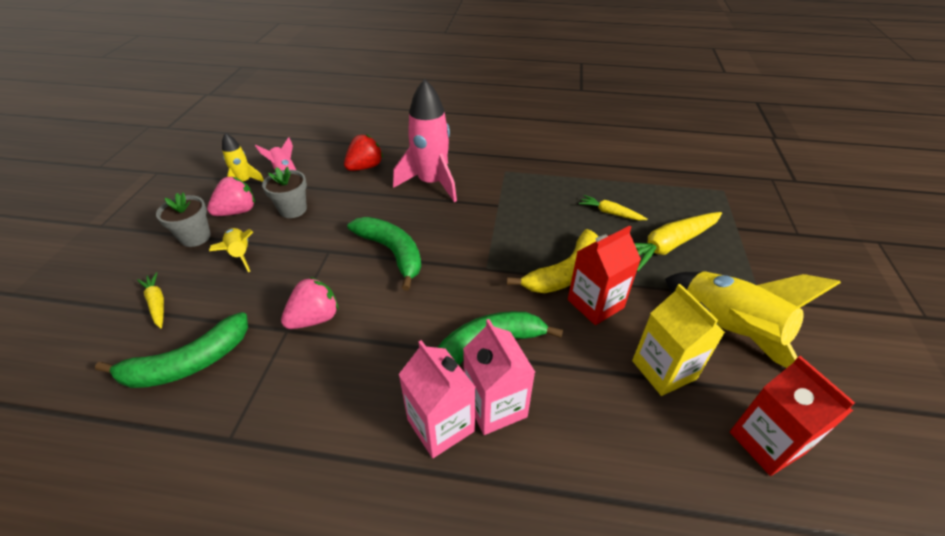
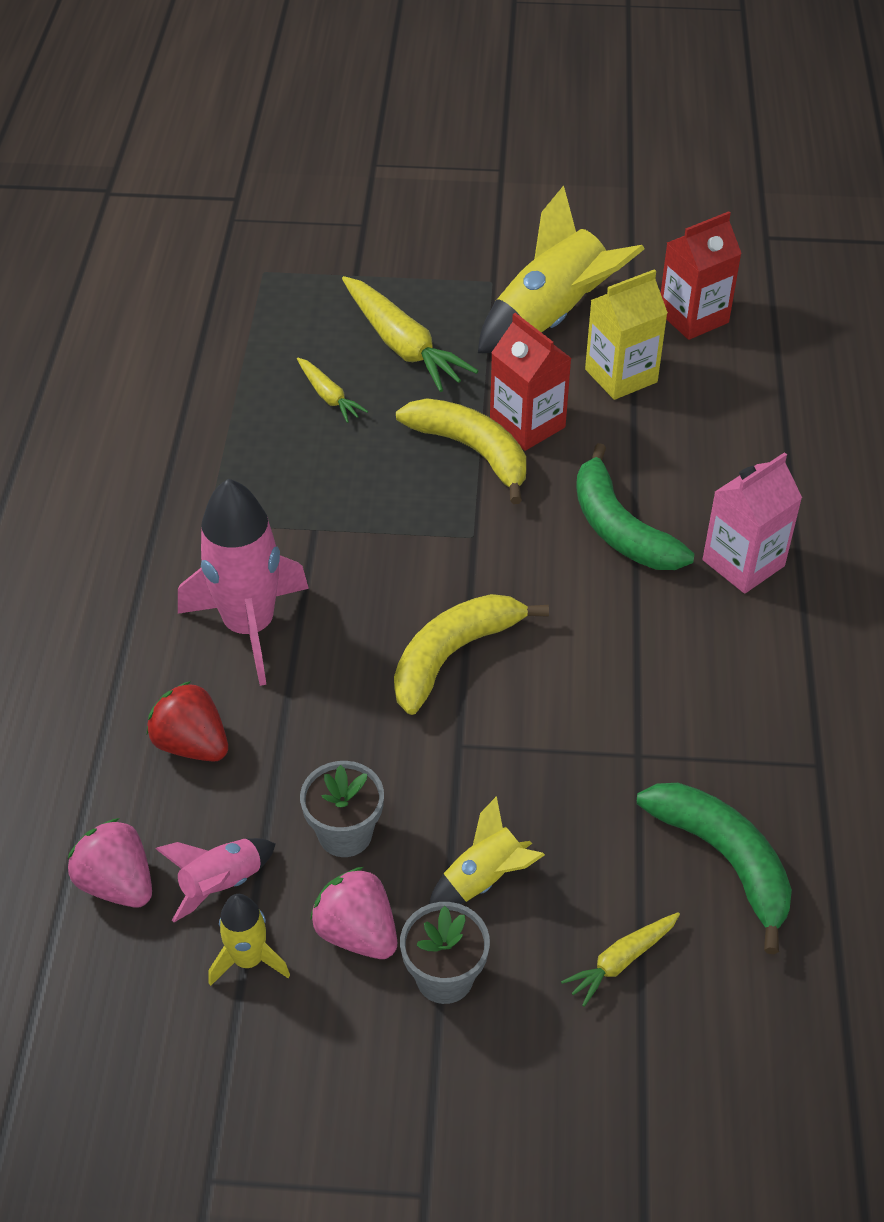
camera: 95 degrees left, 5 degrees up
(315, 318) = (610, 725): pink strawberry -> pink strawberry (117, 883)
(392, 252) = (453, 655): green banana -> yellow banana
(495, 406) = (705, 517): pink carton -> none
(610, 213) = (329, 396): yellow carrot -> yellow carrot turned 60 degrees counterclockwise

